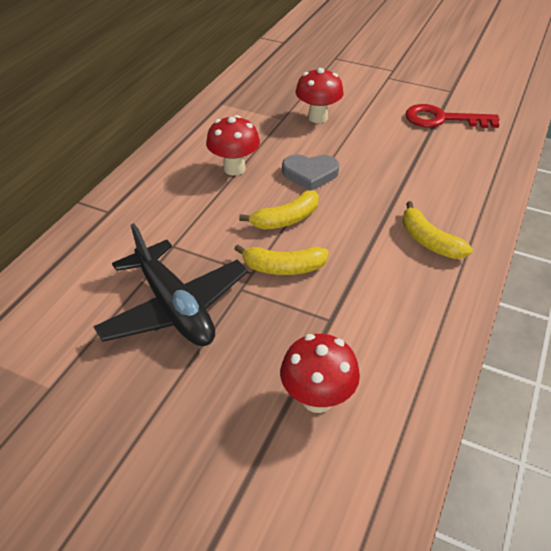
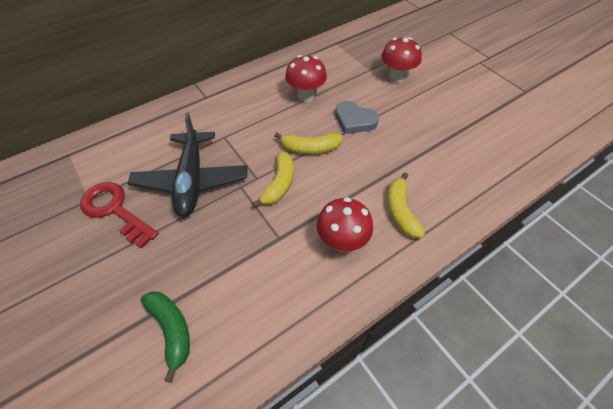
camera: 30 degrees right, 10 degrees up
(283, 268) = (279, 184): yellow banana -> yellow banana turned 105 degrees counterclockwise
(293, 468) = (172, 330): none -> green banana
(317, 399) = (224, 290): red mushroom -> red mushroom (342, 242)
(442, 119) = (497, 113): red key -> red key (115, 210)

